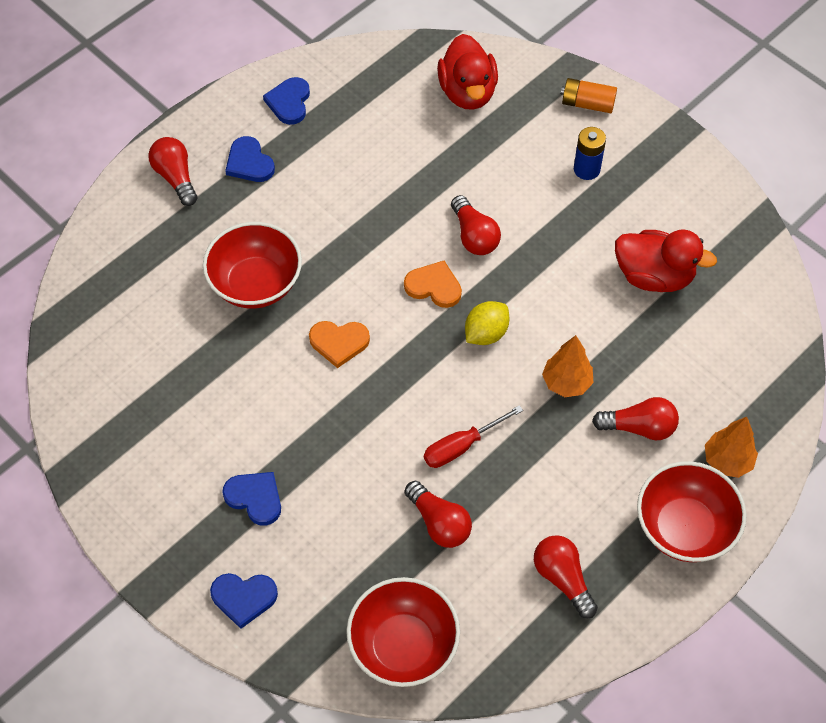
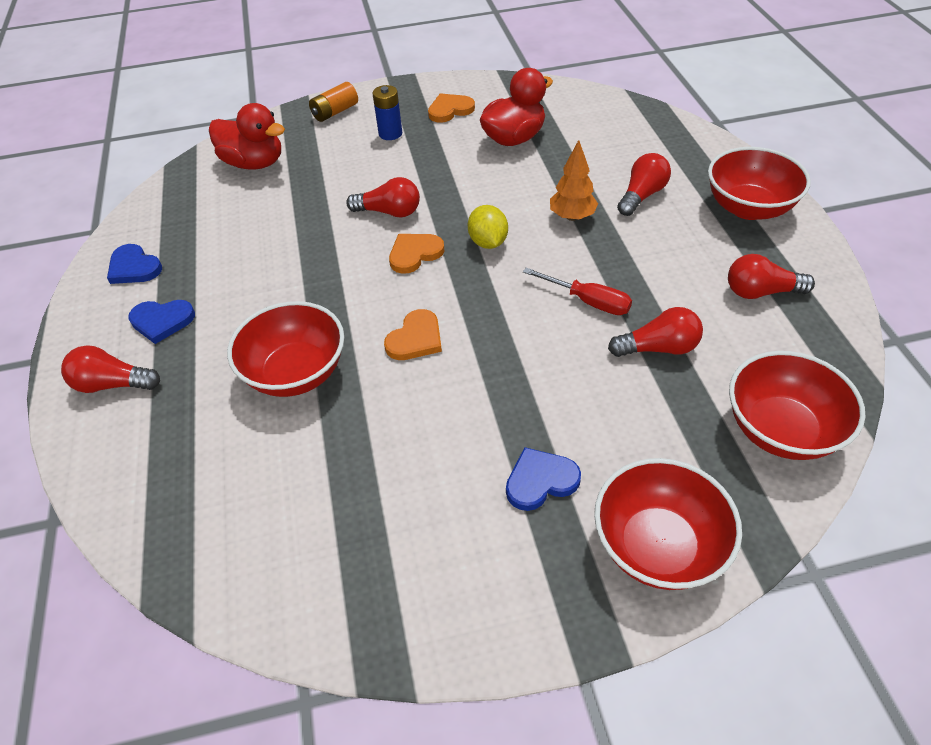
camera: 55 degrees left, 10 degrees down
(244, 598) = (658, 546): blue heart -> red bowl
(461, 446) = (588, 301): red screwdriver -> red screwdriver turned 60 degrees counterclockwise
(662, 196) = (450, 110): none -> orange heart
(727, 461) = (701, 165): orange tree -> none

